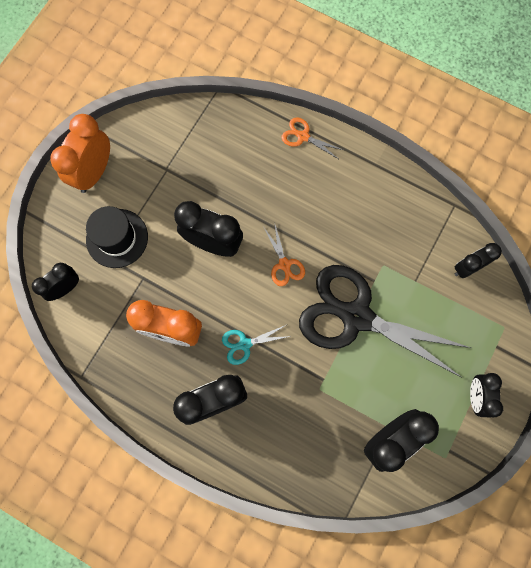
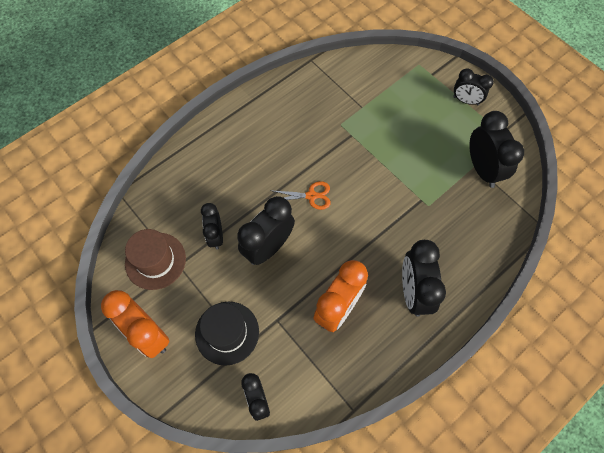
camera: 70 degrees left, 10 degrees down
(164, 148) = (155, 260): none -> brown hat
(245, 344) = (371, 251): turquoise scissors -> none
(303, 136) = (202, 143): orange scissors -> none
(356, 317) = (376, 158): black scissors -> none
(467, 268) = (364, 70): black clock -> black clock (216, 236)

